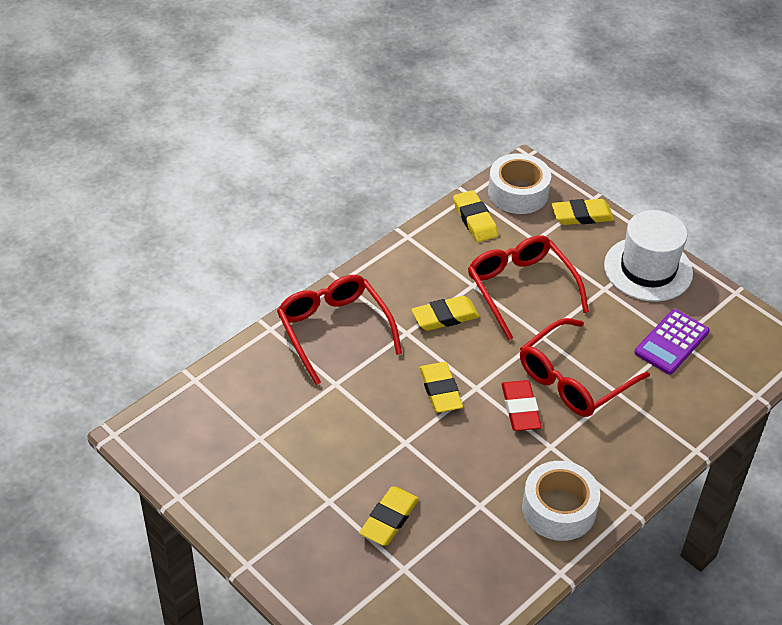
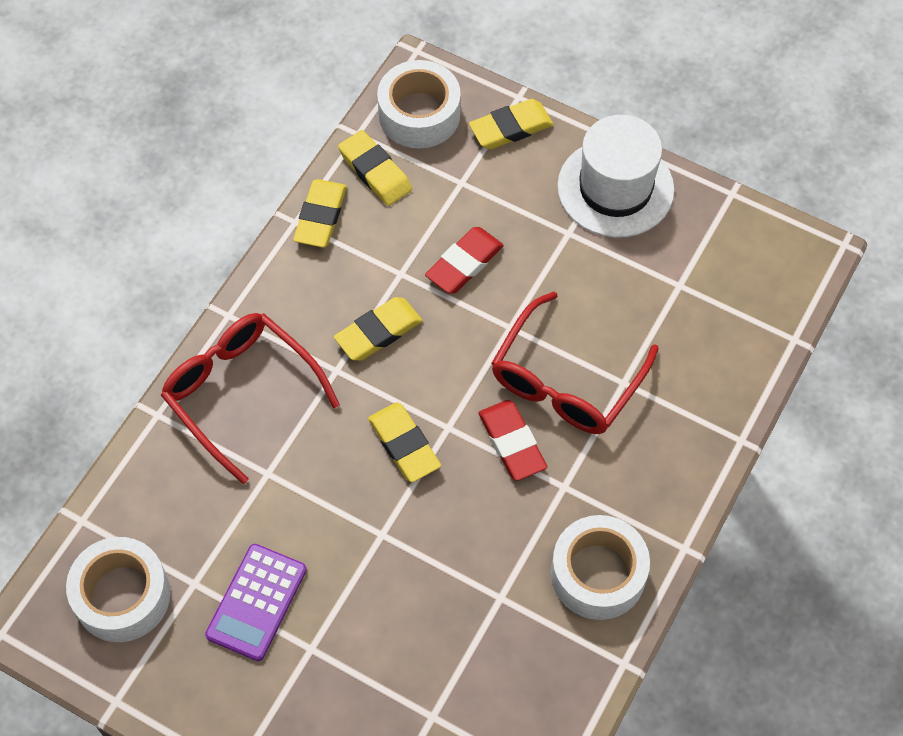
camera: 15 degrees left, 15 degrees up
(206, 433) = (122, 596): none -> white tape
(389, 519) = (393, 652): yellow eraser -> yellow eraser (320, 216)
(521, 289) = (464, 263): red glasses -> red eraser
(671, 342) = (672, 290): purple calculator -> purple calculator (257, 602)

